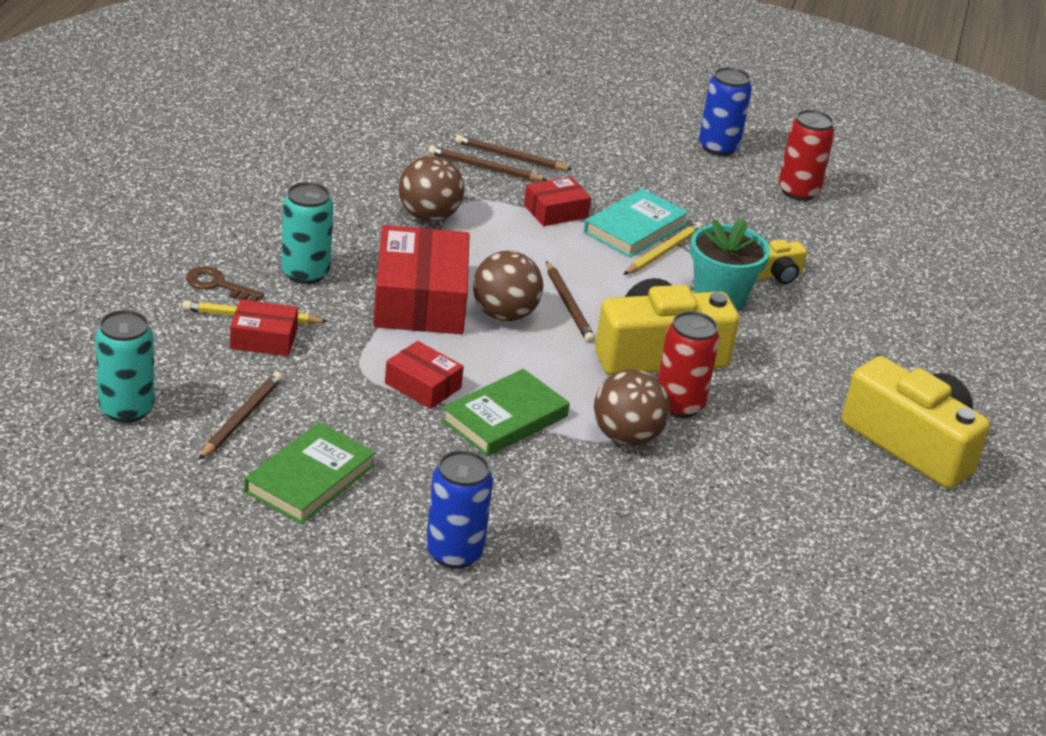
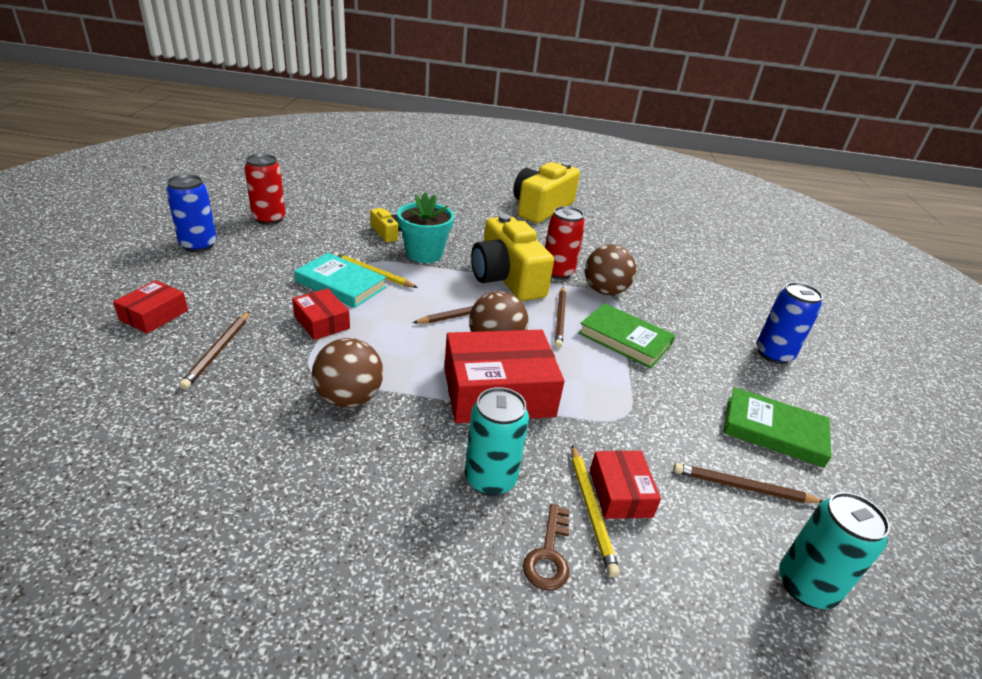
camera: 100 degrees left, 0 degrees up
(423, 385) = (616, 381): red box -> red box (154, 315)
(484, 168) = (242, 367): brown pencil -> brown pencil (560, 318)

